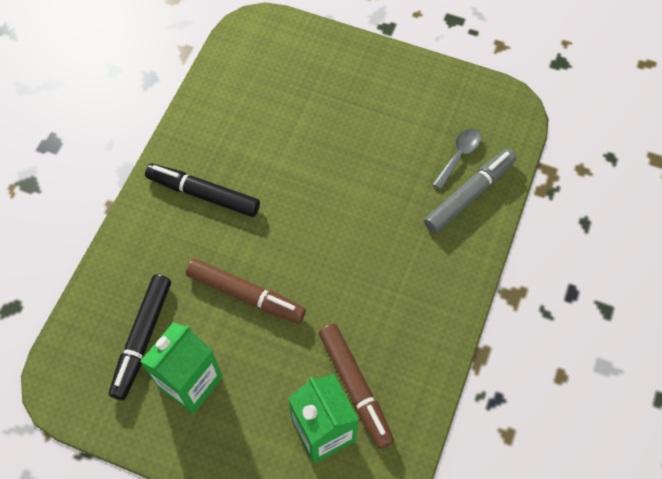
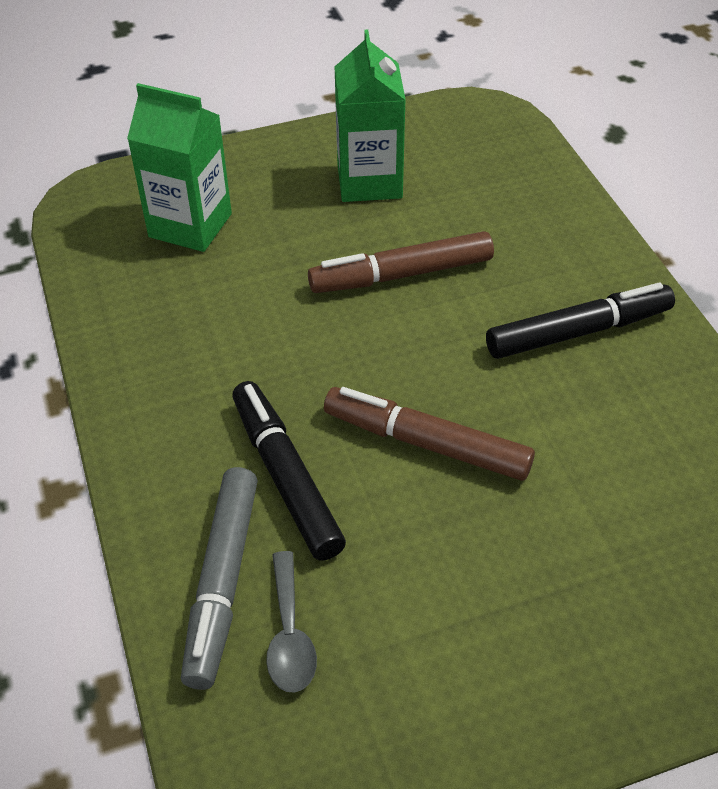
camera: 140 degrees right, 15 degrees down
(142, 339) = (459, 181): black marker -> black marker (286, 477)
(355, 387) = (189, 275): brown marker -> brown marker (426, 443)

